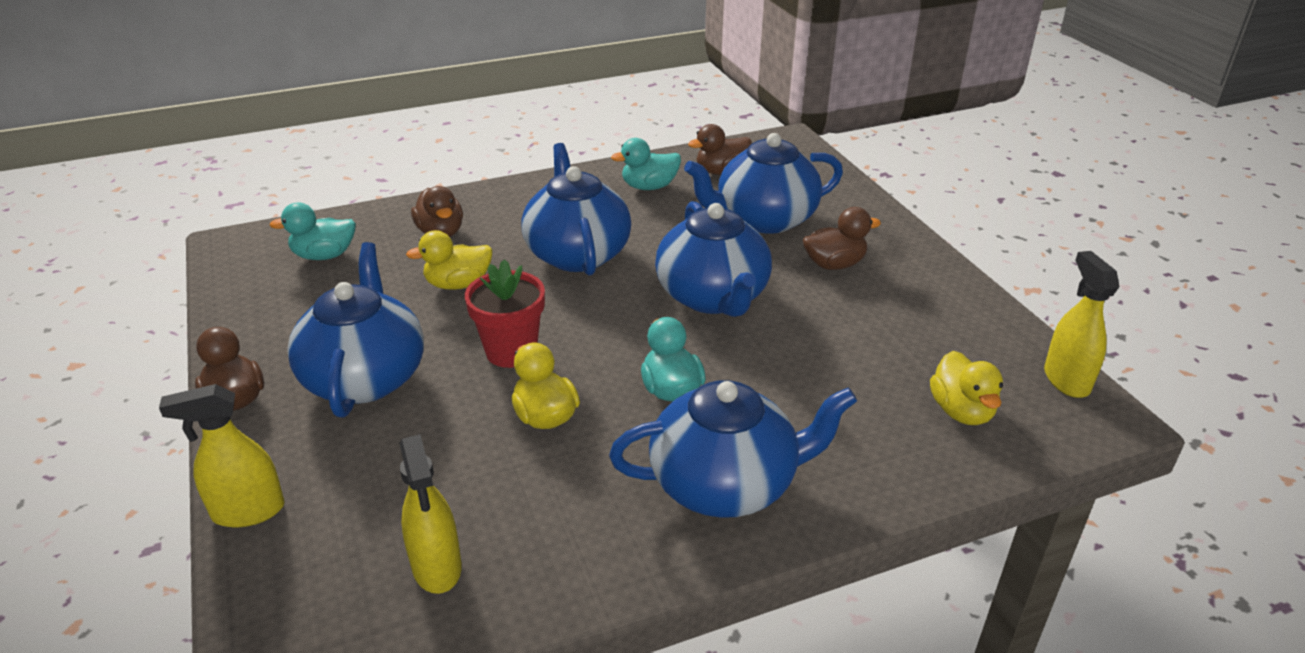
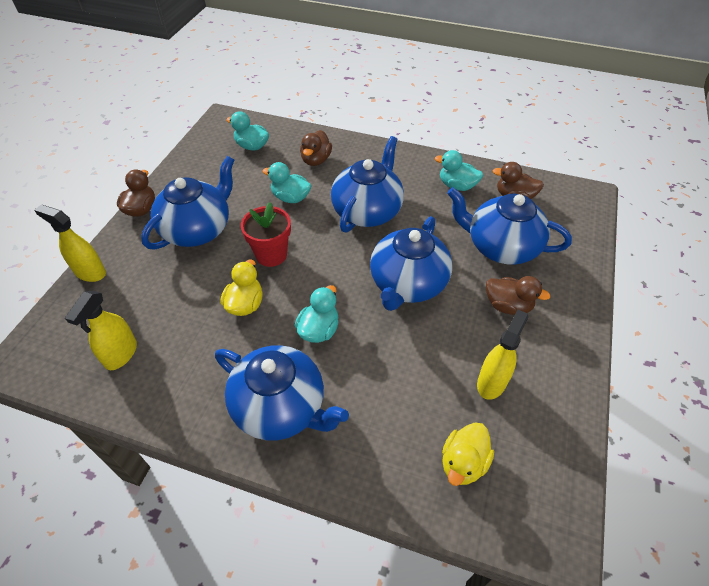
camera: 40 degrees right, 15 degrees up
(458, 284) = (290, 198): yellow duck -> turquoise duck
(1066, 380) = (564, 495): yellow spray bottle -> yellow spray bottle (491, 382)

